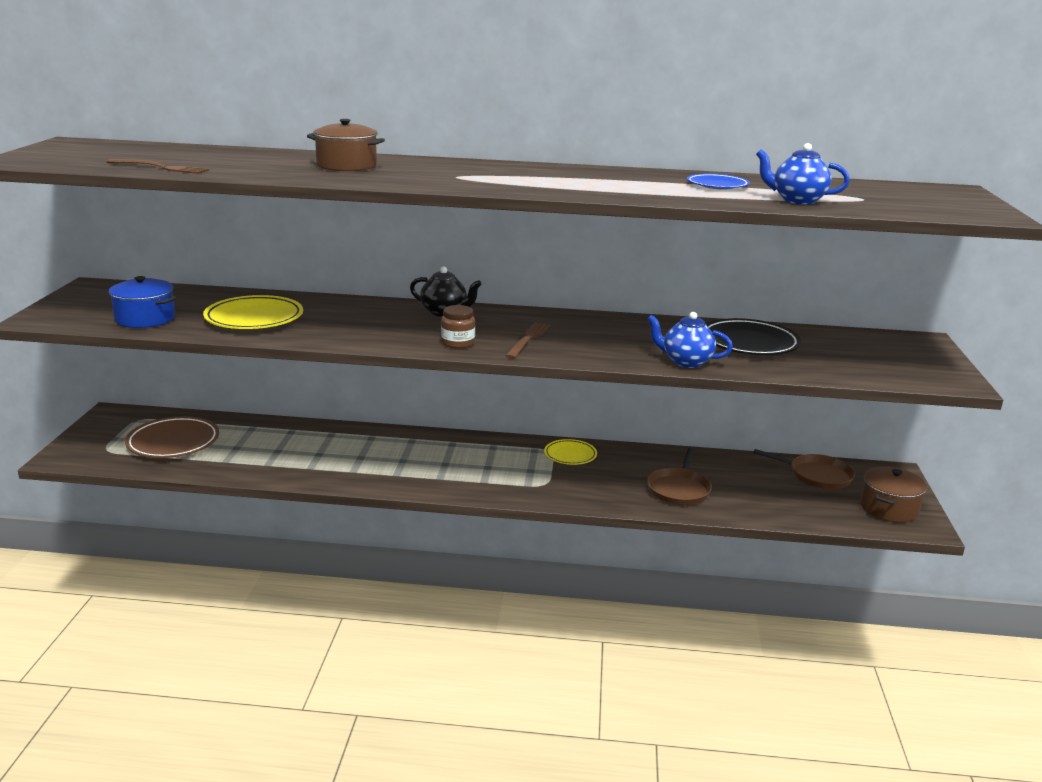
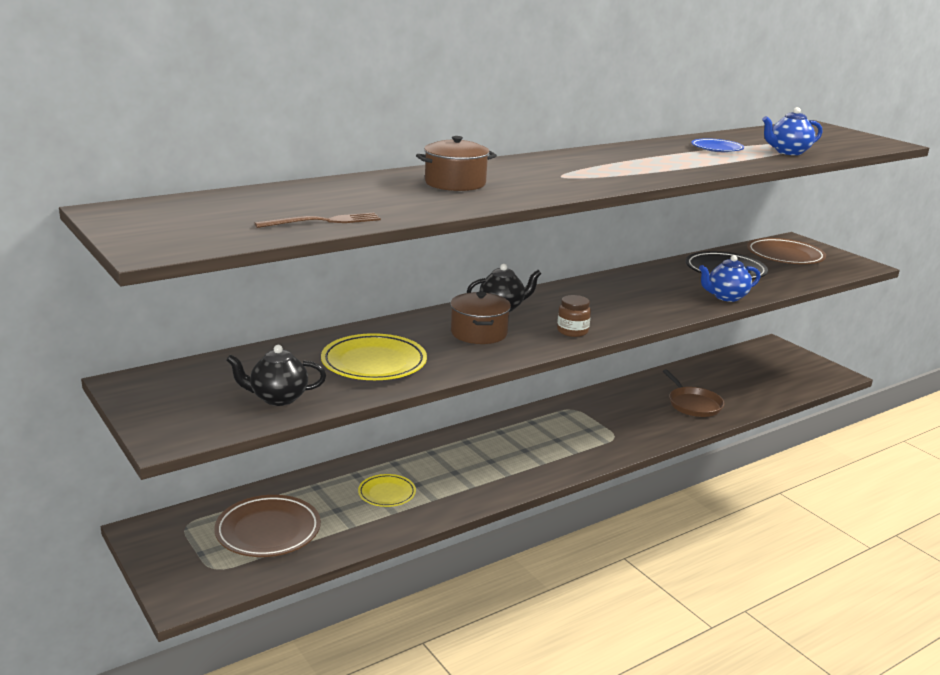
camera: 40 degrees left, 0 degrees up
(145, 319) = (278, 398): blue pot -> black teapot
(528, 339) = (606, 311): brown fork -> none
(570, 455) = (591, 407): yellow plate -> yellow plate (387, 493)
(817, 475) = (743, 362): brown pan -> none
(866, 349) = (785, 256): none -> brown plate
(889, 508) = (808, 370): brown pot -> brown pot (479, 333)

